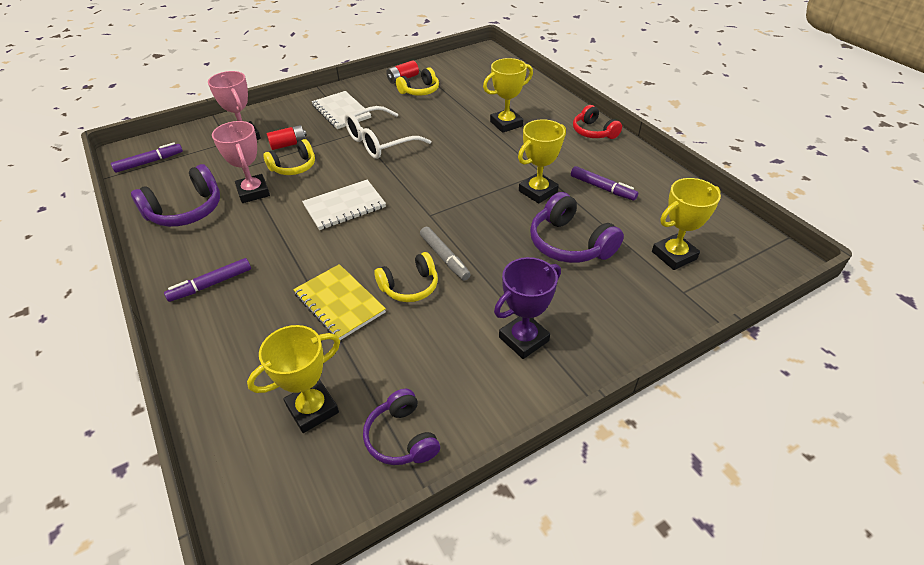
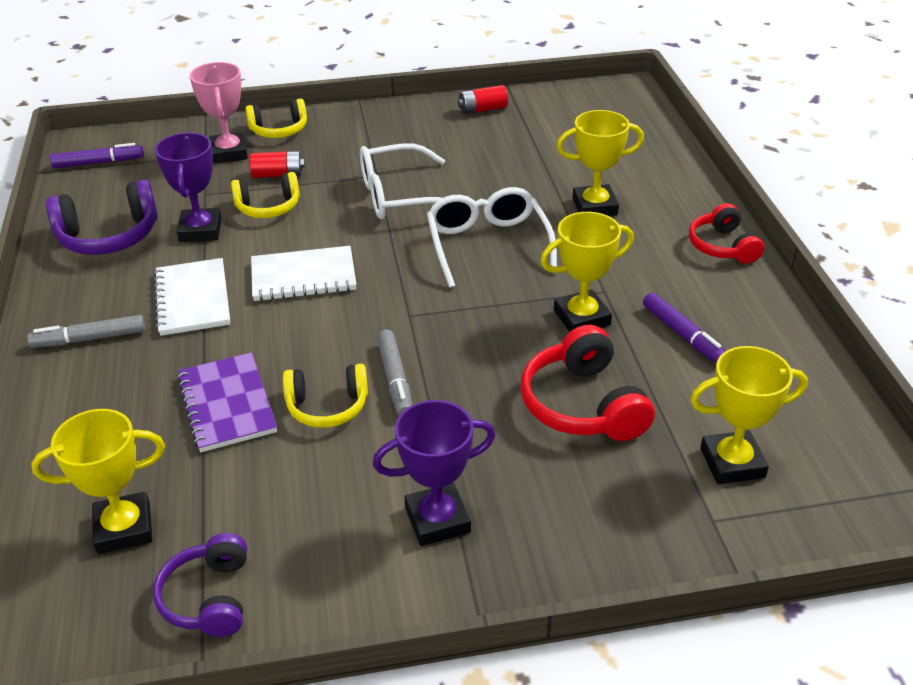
camera: 20 degrees right, 5 degrees down
(211, 284) = (89, 339): purple marker -> grey marker
(253, 192) = (200, 230): pink trophy -> purple trophy
(339, 303) = (227, 404): yellow notebook -> purple notebook
(341, 112) = (371, 142): white notebook -> white notebook (193, 299)
(420, 91) = (497, 132): yellow headphones -> yellow headphones (279, 130)
(454, 160) = (487, 244): none -> white glasses
(569, 243) = (583, 405): purple headphones -> red headphones

